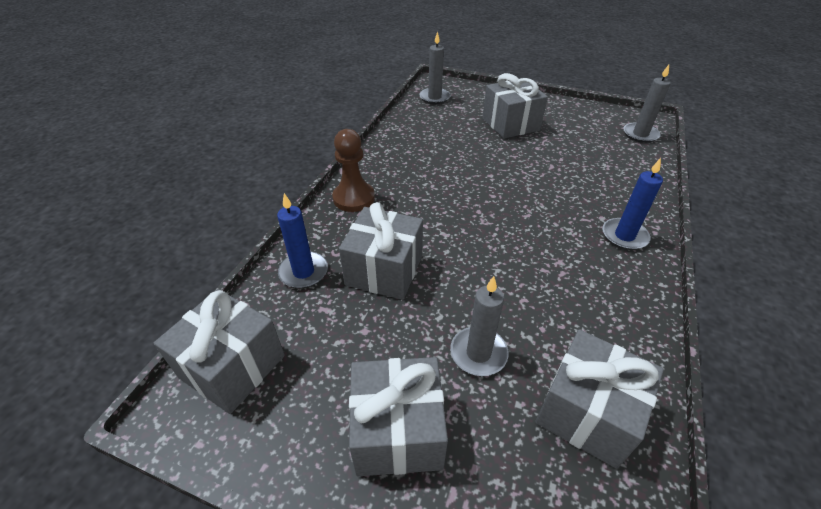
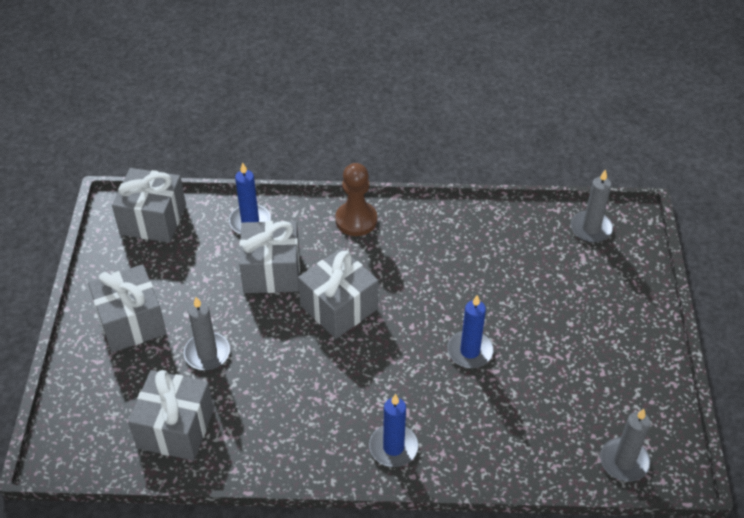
camera: 70 degrees right, 5 degrees up
(510, 124) = (568, 317): grey gift -> grey gift (339, 307)
(529, 172) = (470, 351): none -> blue candle

